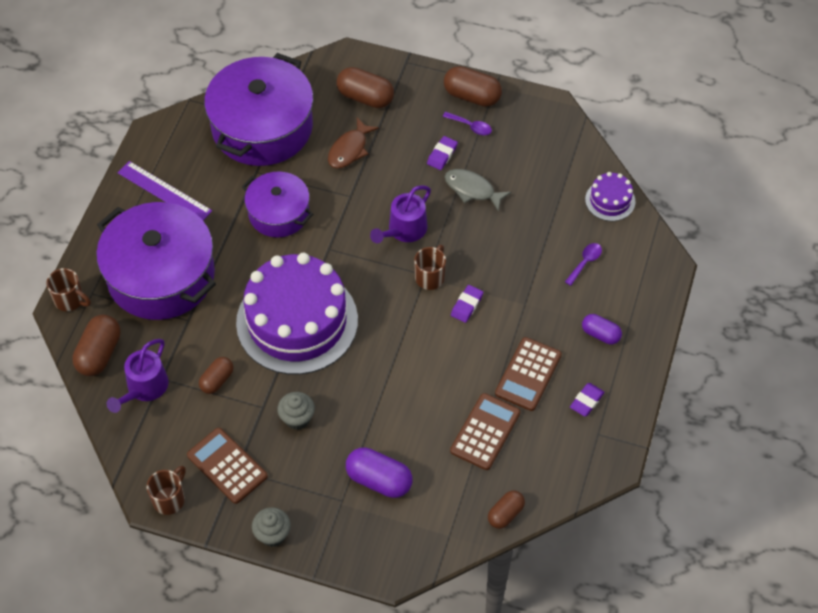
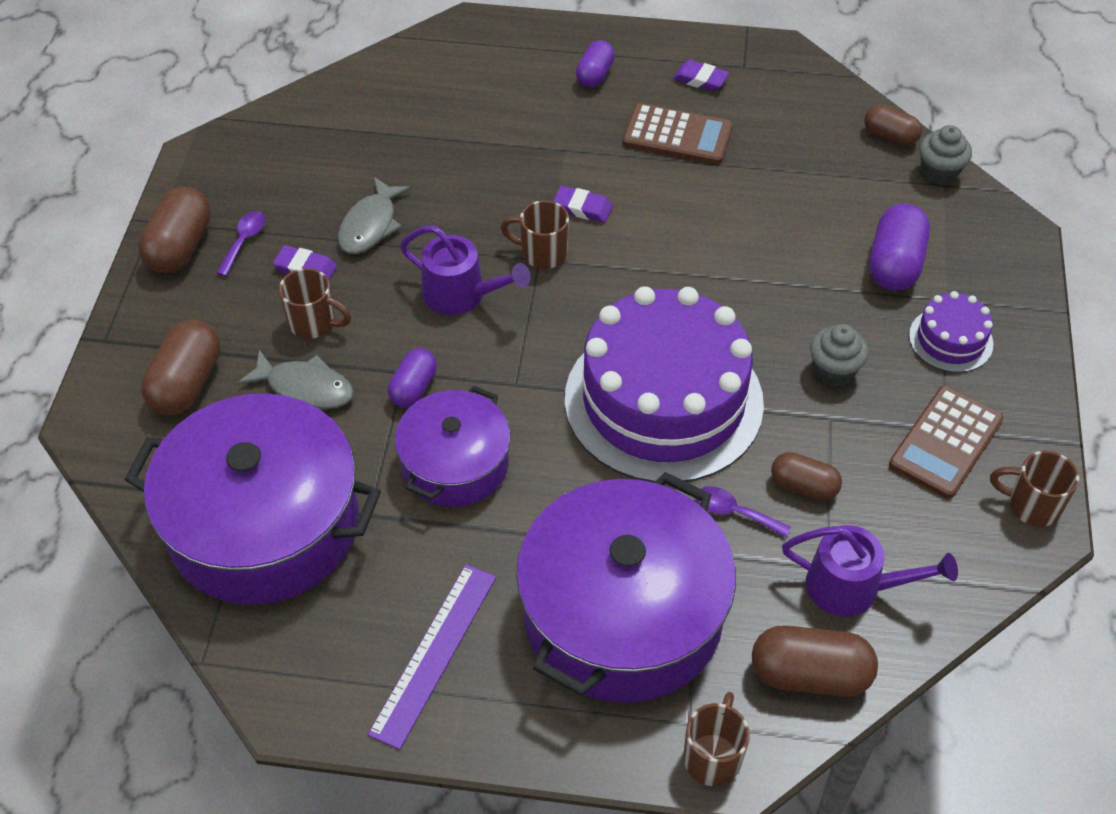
camera: 100 degrees left, 5 degrees down
(272, 534) = (1028, 367): grey cupcake -> grey cupcake (939, 172)
(337, 199) = (413, 388): none -> purple capsule
(349, 149) = (305, 388): brown fish -> grey fish
(397, 156) = (314, 323): none -> brown mug
(485, 432) = (780, 167): brown calculator -> none
(585, 262) = (481, 97): purple spoon -> purple spoon (734, 512)
(610, 200) = (370, 82): purple cake -> purple cake (950, 340)

